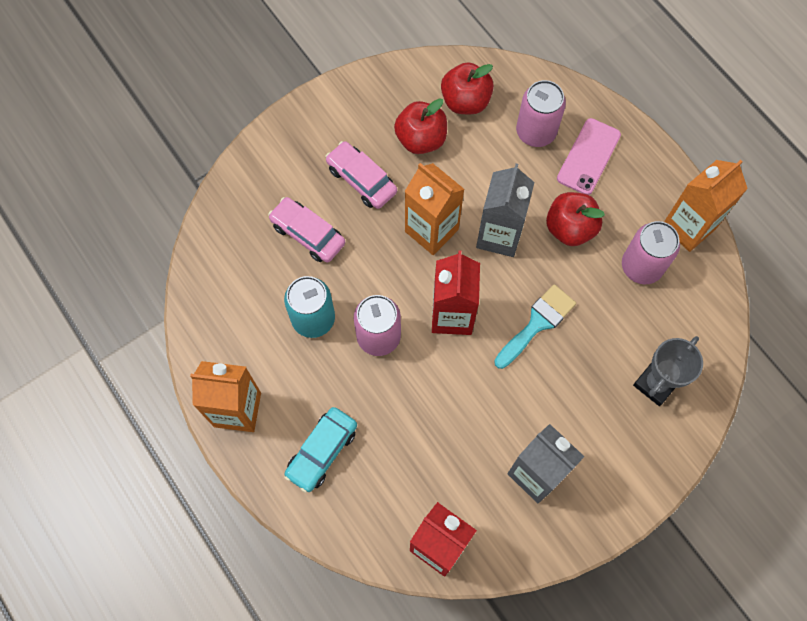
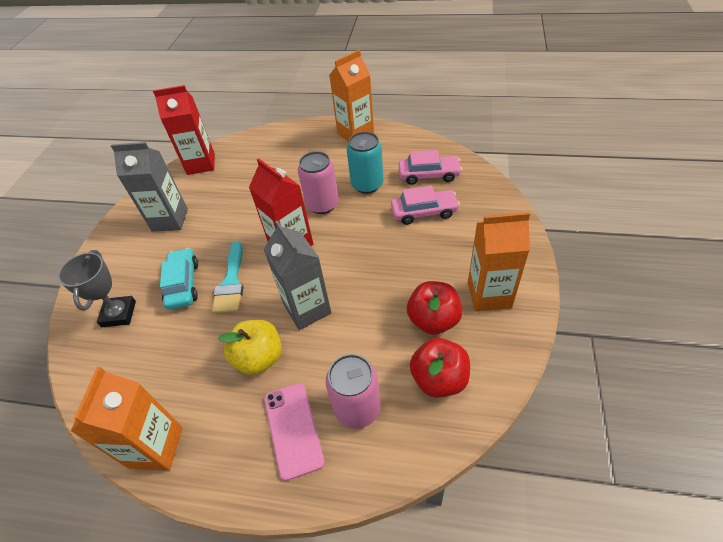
camera: 140 degrees right, 20 degrees down
(322, 451) = (296, 150): turquoise car -> turquoise car (183, 284)
(361, 180) = (435, 262): pink car -> pink car (429, 175)
(431, 230) = (355, 274): orange carton -> orange carton (489, 294)
(570, 228) = (259, 358): red apple -> yellow apple
(641, 266) = (179, 379): pink can -> none

